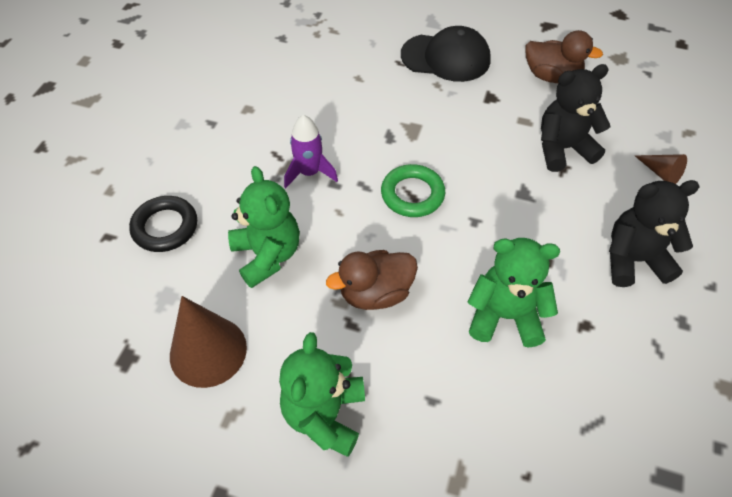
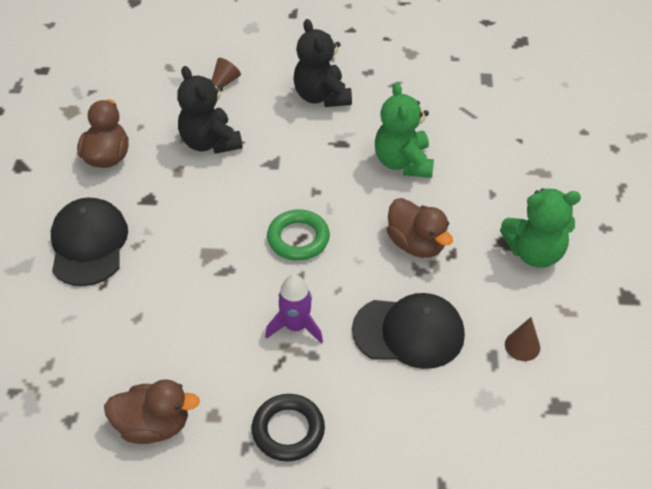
camera: 105 degrees left, 5 degrees down
(165, 227) = (409, 434): black ring -> black ring (288, 430)
(208, 351) = (522, 346): brown cone -> brown cone, size x0.51
(255, 77) = (153, 425): none -> brown duck
(267, 255) = (409, 332): green teddy bear -> black cap

